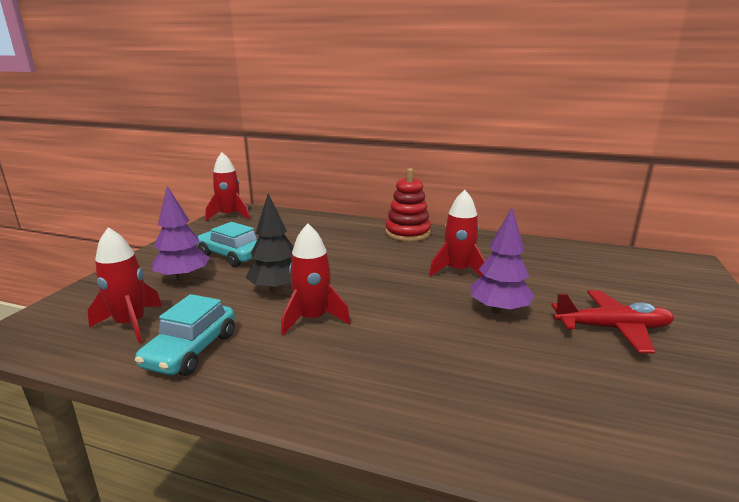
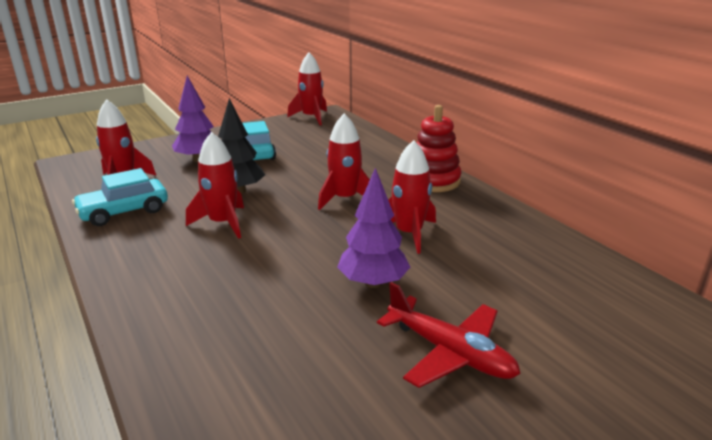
camera: 40 degrees right, 5 degrees up
(373, 264) = (345, 199): none -> red rocket

